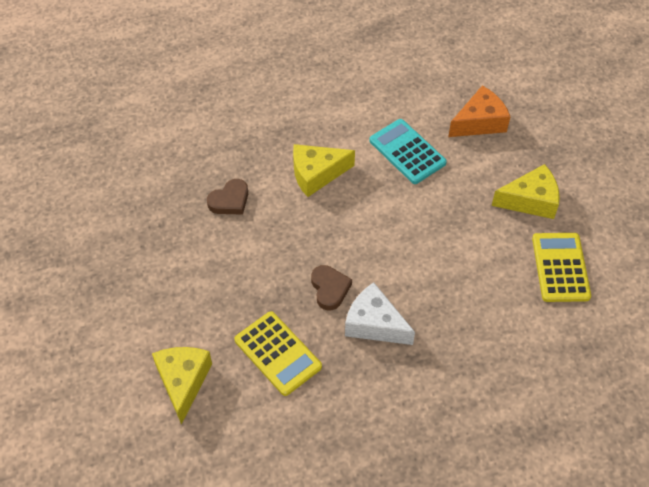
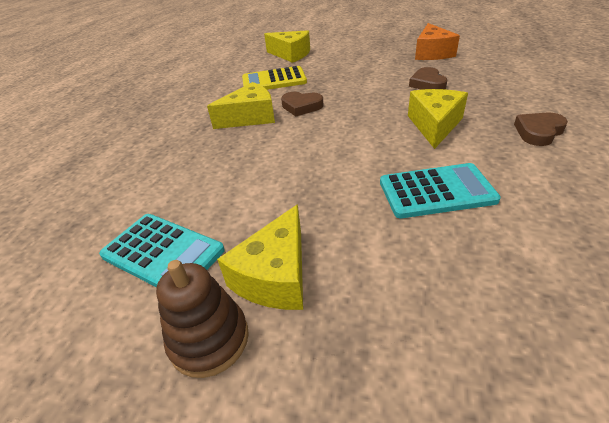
camera: 125 degrees right, 15 degrees down
(296, 112) = (538, 132): none -> brown heart
(374, 324) = (250, 117): white cheese -> yellow cheese
(479, 122) = (467, 289): orange cheese -> orange cheese (432, 53)
(560, 267) = (163, 253): yellow calculator -> turquoise calculator
(584, 207) = (209, 339): none -> brown stacking toy

